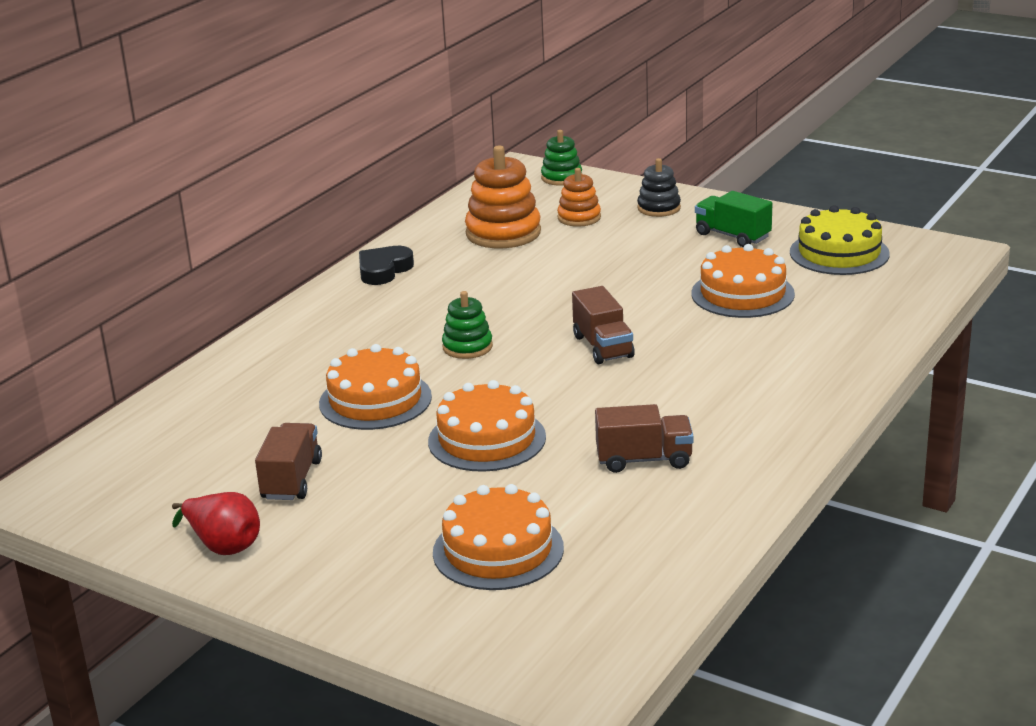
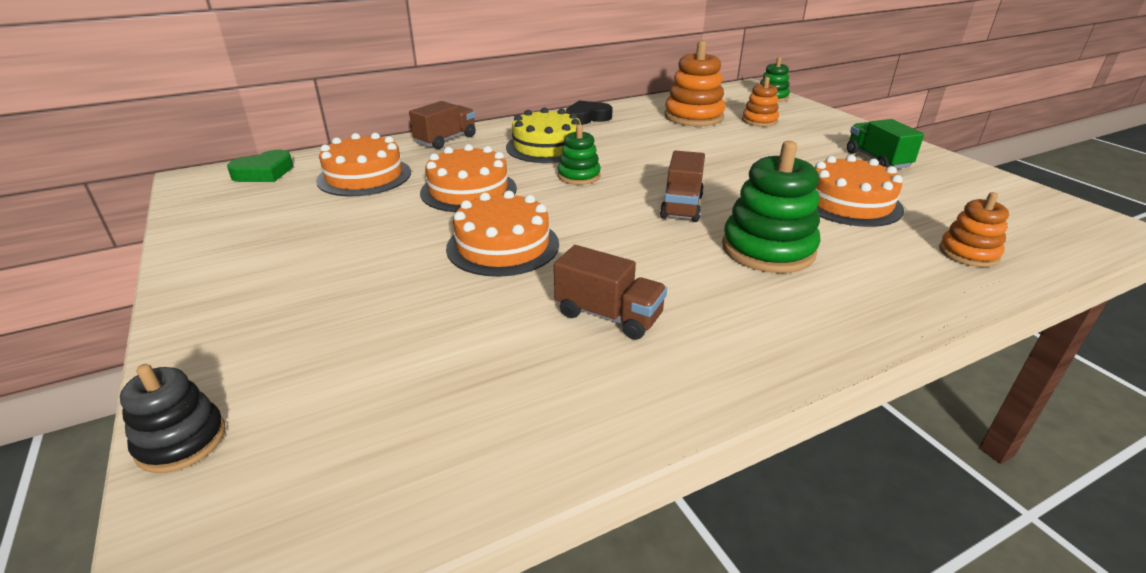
camera: 30 degrees right, 5 degrees up
(105, 460) = (264, 173): none -> green heart
(223, 545) = (218, 254): red pear -> none
(292, 480) = (334, 224): brown truck -> brown truck (446, 140)
(498, 550) = (375, 350): orange cake -> orange cake (364, 176)
(659, 208) = (829, 129): black stacking toy -> black stacking toy (181, 441)
(713, 362) = (768, 249): none -> green stacking toy
(839, 253) = (975, 197): yellow cake -> yellow cake (547, 147)
(864, 312) = (968, 253): none -> orange stacking toy

